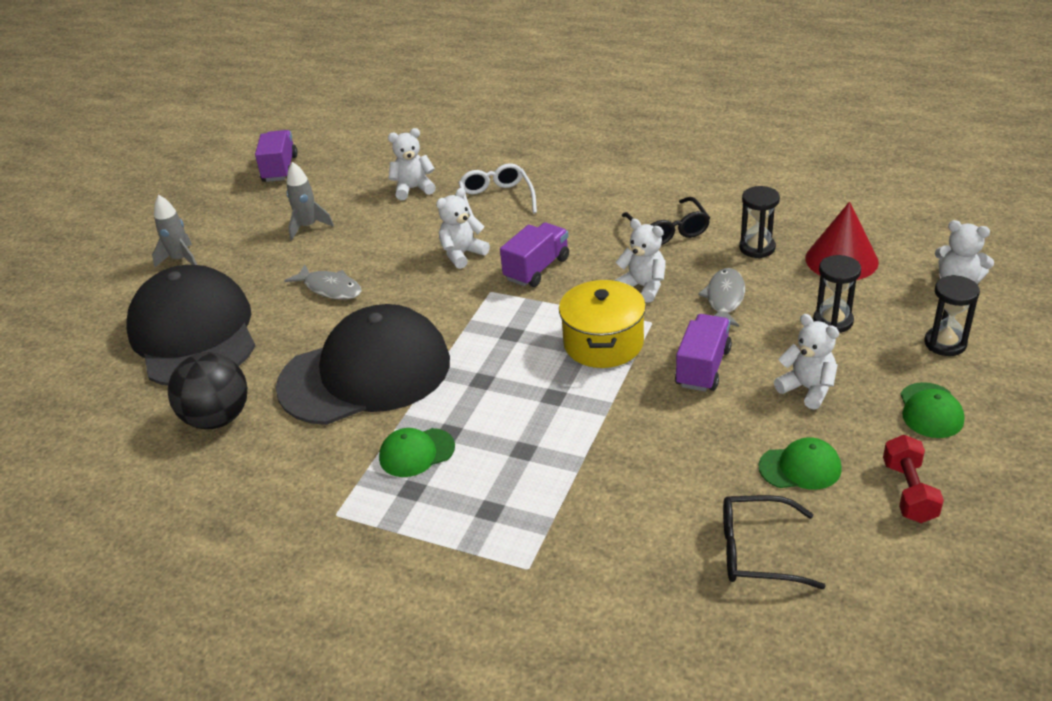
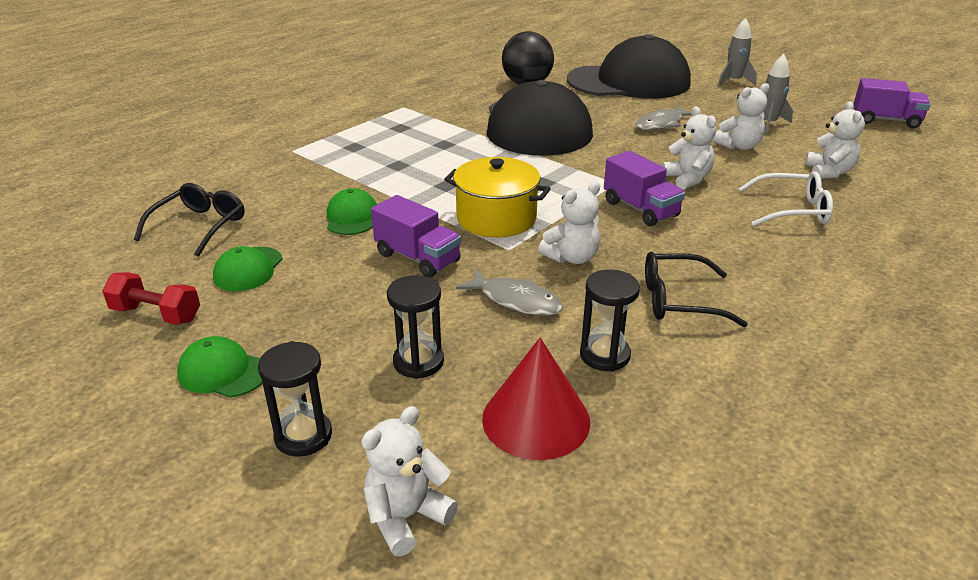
camera: 105 degrees right, 5 degrees down
(416, 453) = (433, 132): green cap -> green cap (352, 217)
(807, 389) = (333, 306): white teddy bear -> white teddy bear (739, 146)

